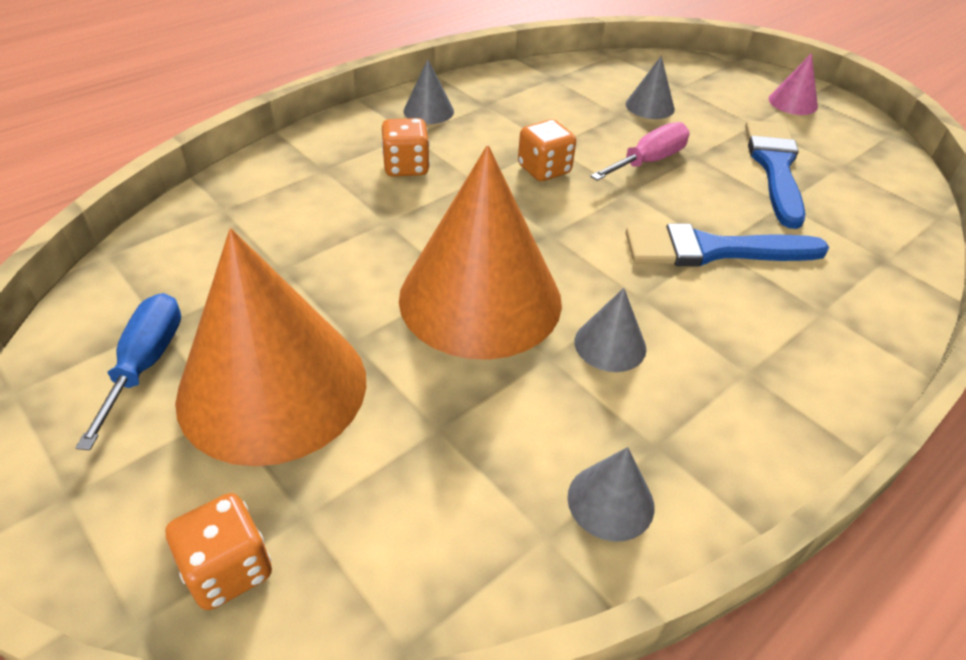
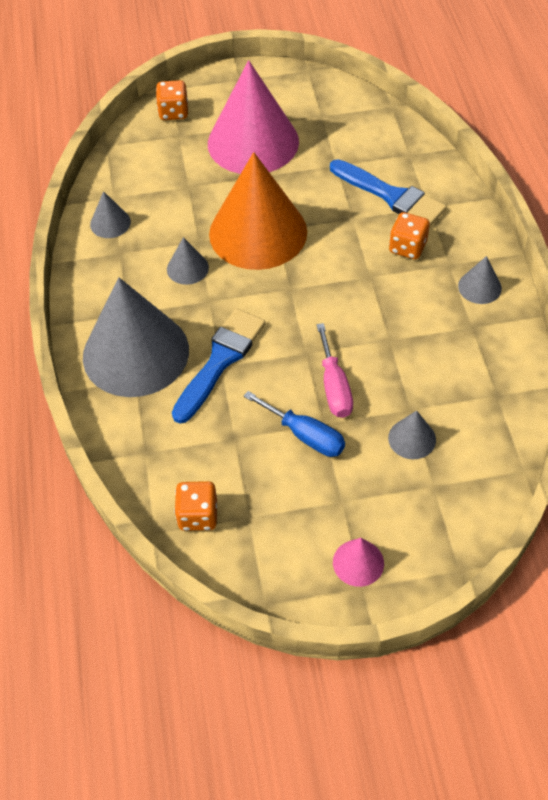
camera: 125 degrees right, 10 degrees up
(146, 364) = (297, 108): blue screwdriver -> blue screwdriver (305, 435)
(273, 387) = (253, 142): orange cone -> pink cone
(544, 170) = (361, 319): orange dice -> orange dice (198, 515)
(775, 167) = (276, 466): blue brush -> blue brush (391, 196)
(792, 330) = (136, 353): none -> grey cone

